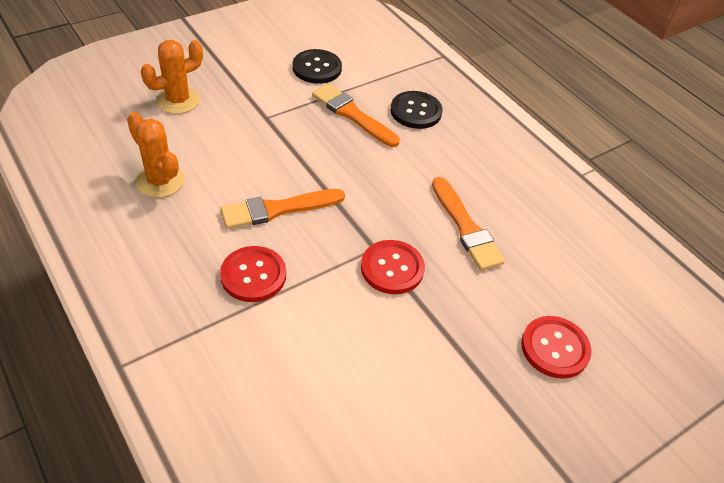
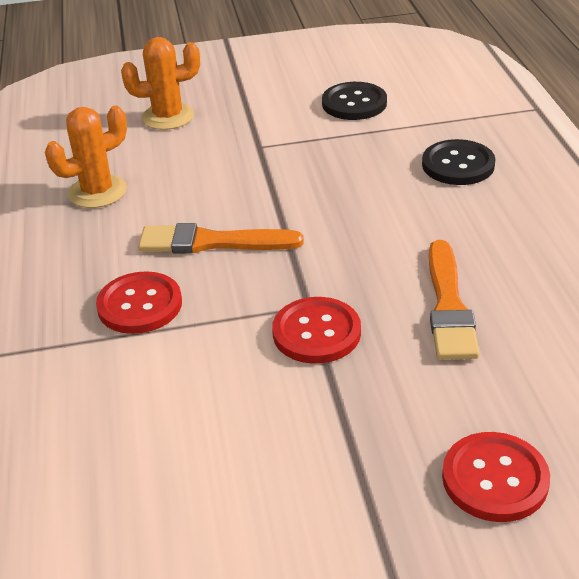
camera: 30 degrees right, 10 degrees down
(160, 181) = (97, 192): orange cactus -> orange cactus turned 75 degrees clockwise
(352, 114) = (369, 157): orange brush -> none

